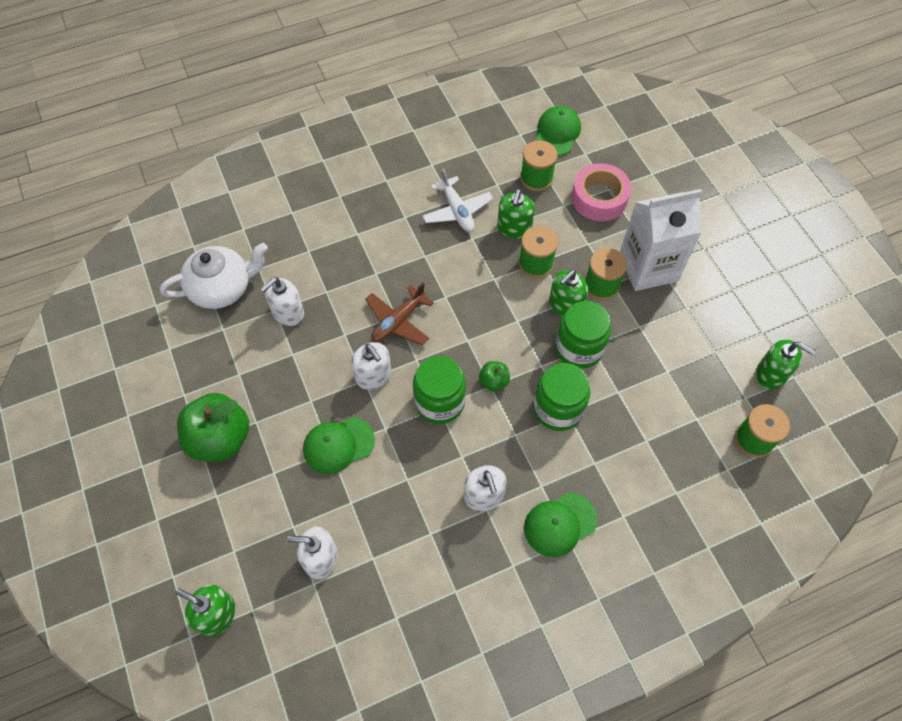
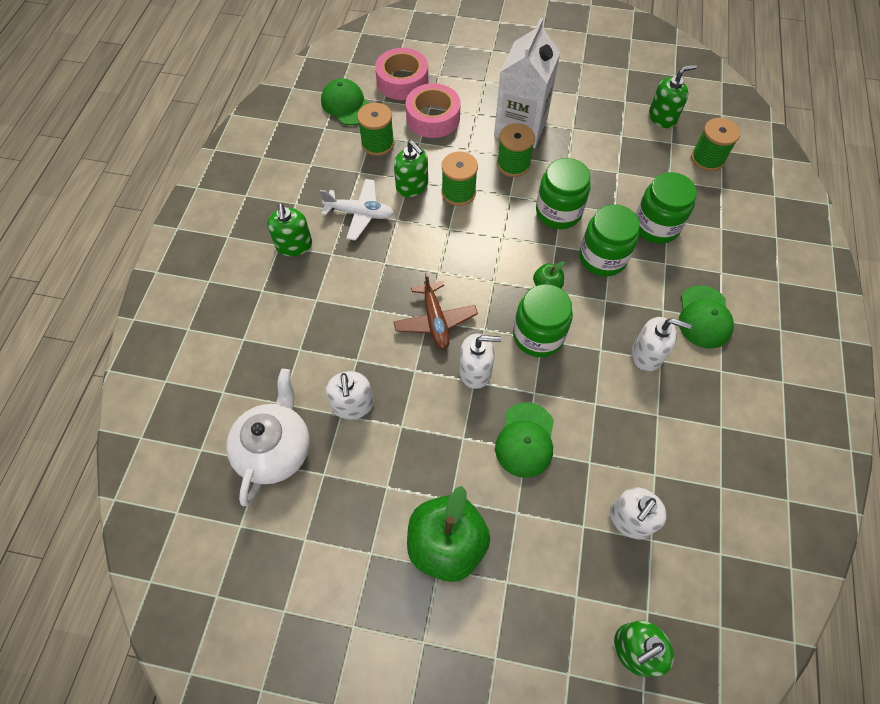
camera: 55 degrees left, 0 degrees up
(565, 305) = (513, 197): green soap dispenser -> green soap dispenser (294, 245)
(619, 153) = (402, 81): none -> pink tape
(630, 434) = (656, 226): none -> green jar

